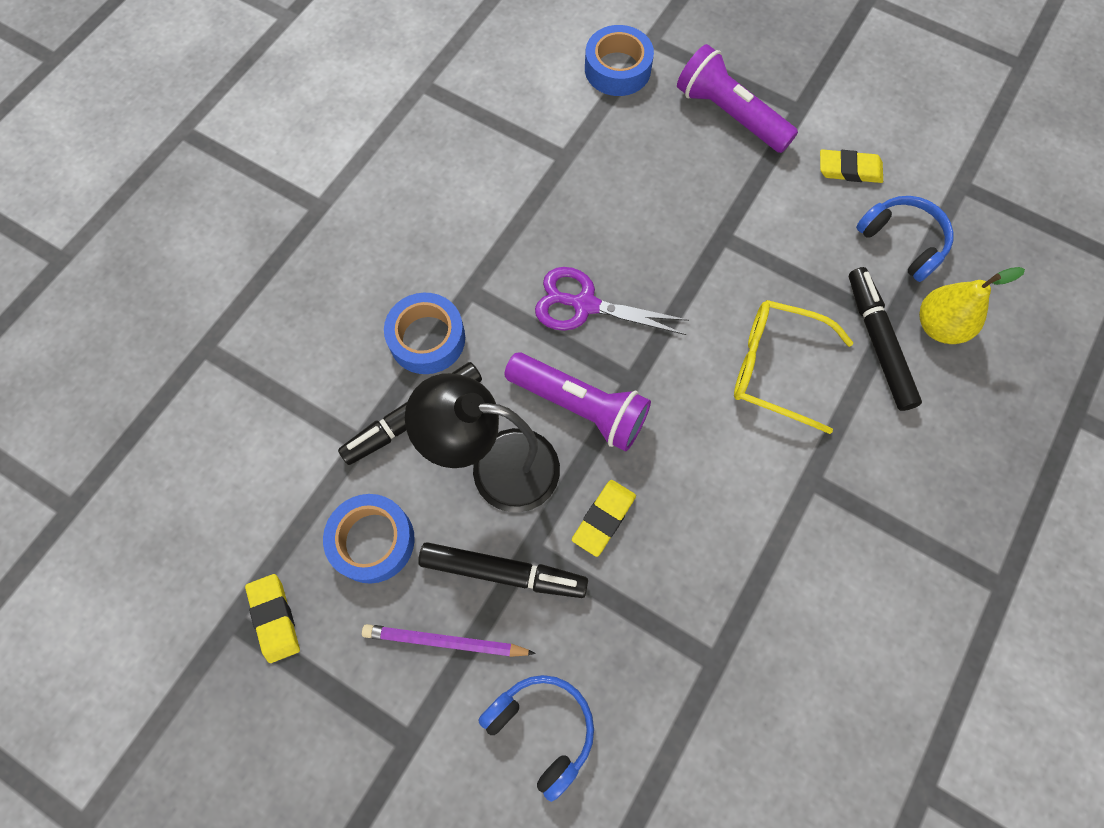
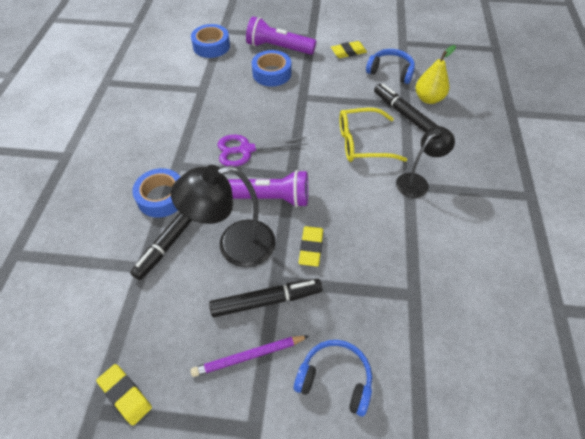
camera: 25 degrees left, 15 degrees down
(372, 541) = (174, 318): blue tape -> blue tape (272, 73)
(826, 478) = (417, 182): none -> black lamp

